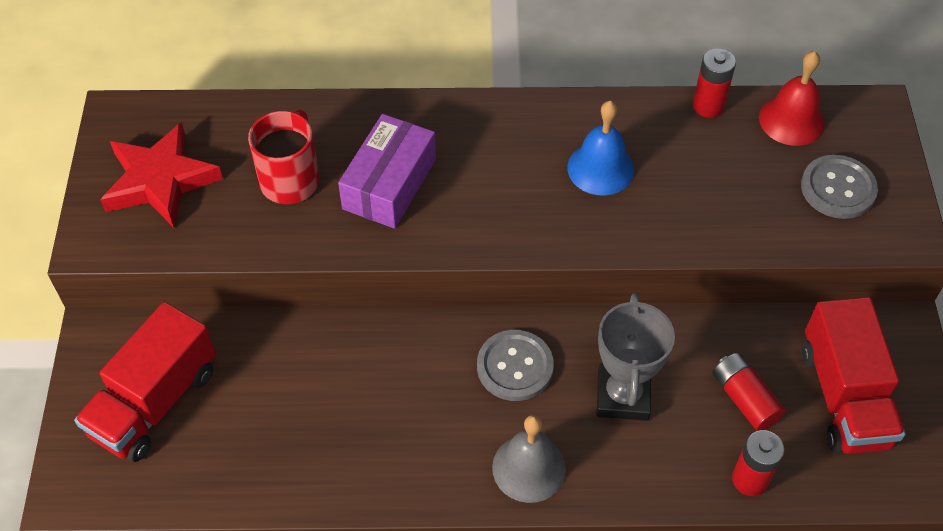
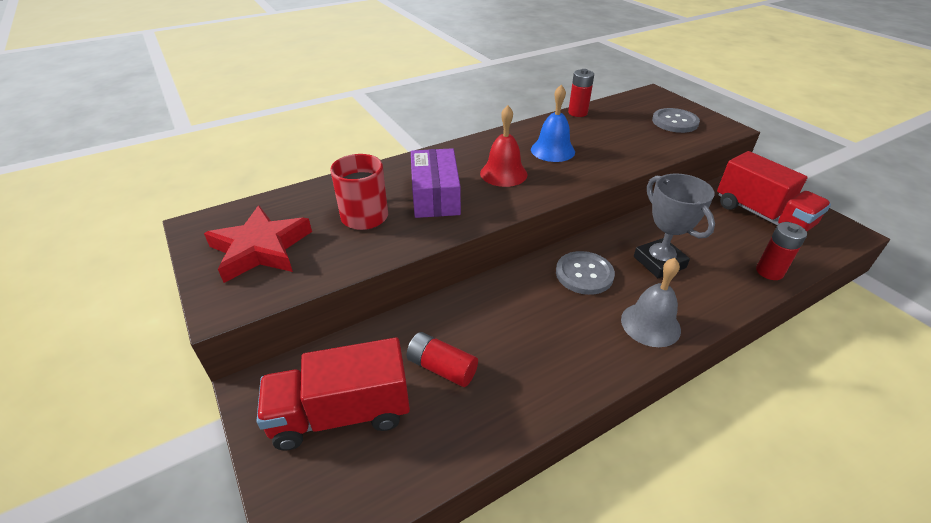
camera: 30 degrees left, 15 degrees down
(155, 402) = (341, 414): red truck -> red truck turned 75 degrees clockwise
(744, 399) = (720, 236): red battery -> red battery (442, 368)
(791, 120) = (622, 106): red bell -> red bell (503, 173)

